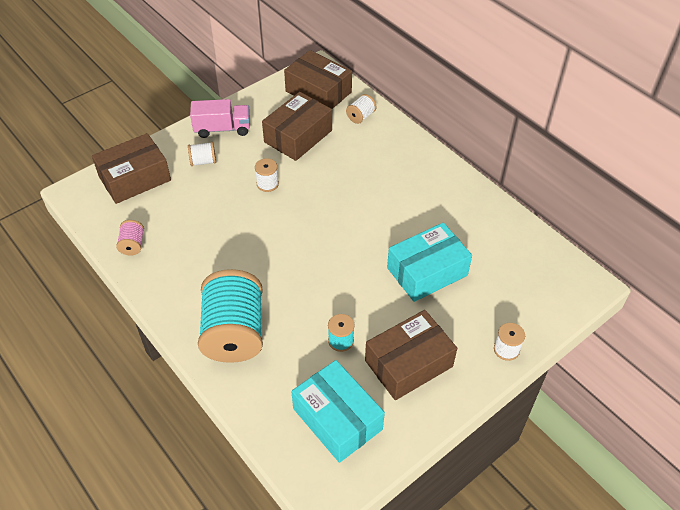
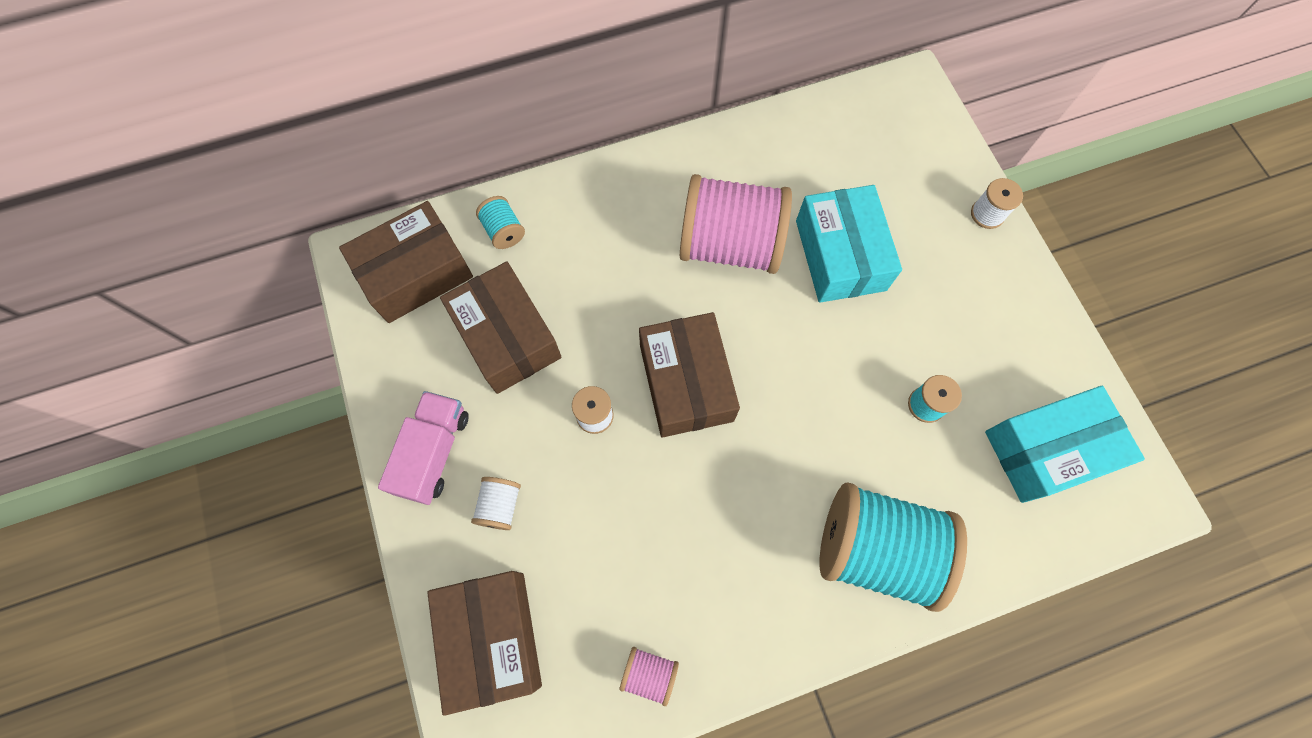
camera: 70 degrees left, 20 degrees up
(361, 116) = (504, 231): white spool -> turquoise spool
(405, 214) = (730, 244): none -> pink spool
(408, 363) = (982, 333): brown box -> brown box (686, 383)

